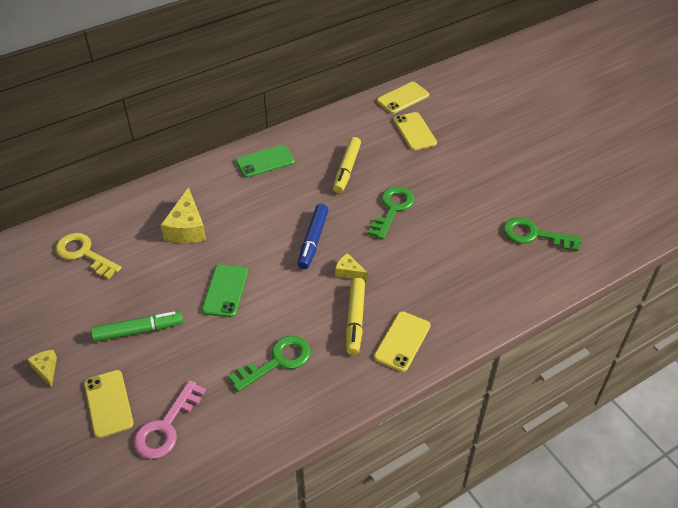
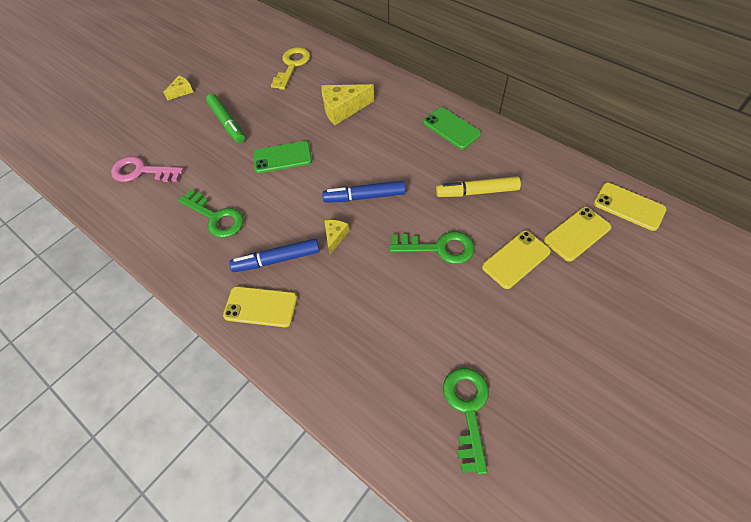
camera: 75 degrees right, 10 degrees up
(108, 403) = (158, 133): yellow phone -> yellow phone (516, 259)
(355, 320) = (277, 260): yellow marker -> blue marker

